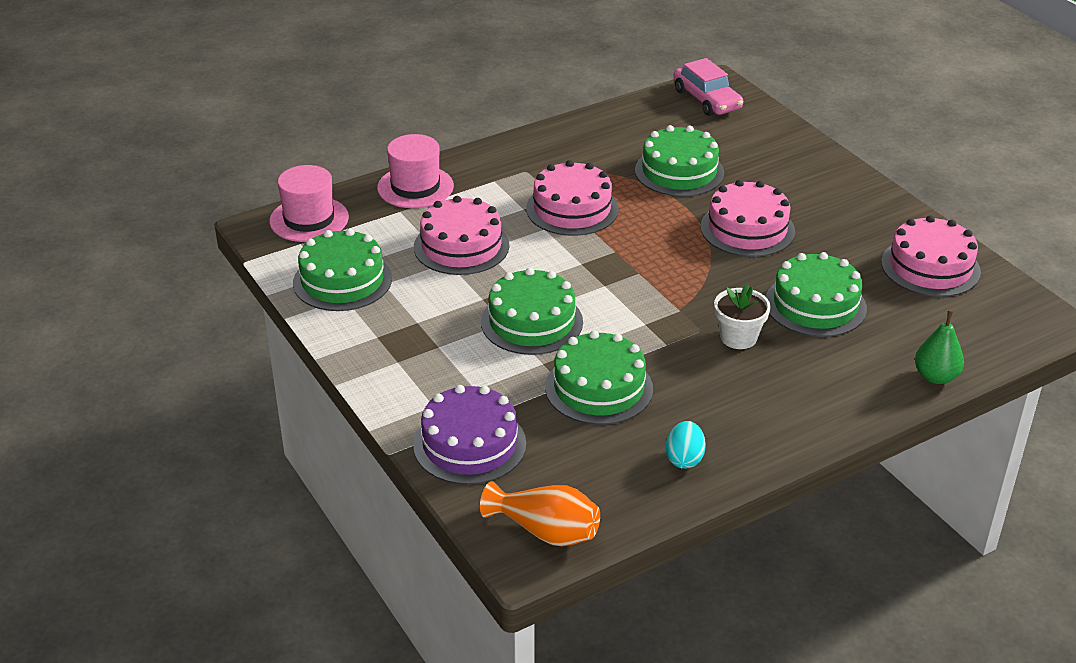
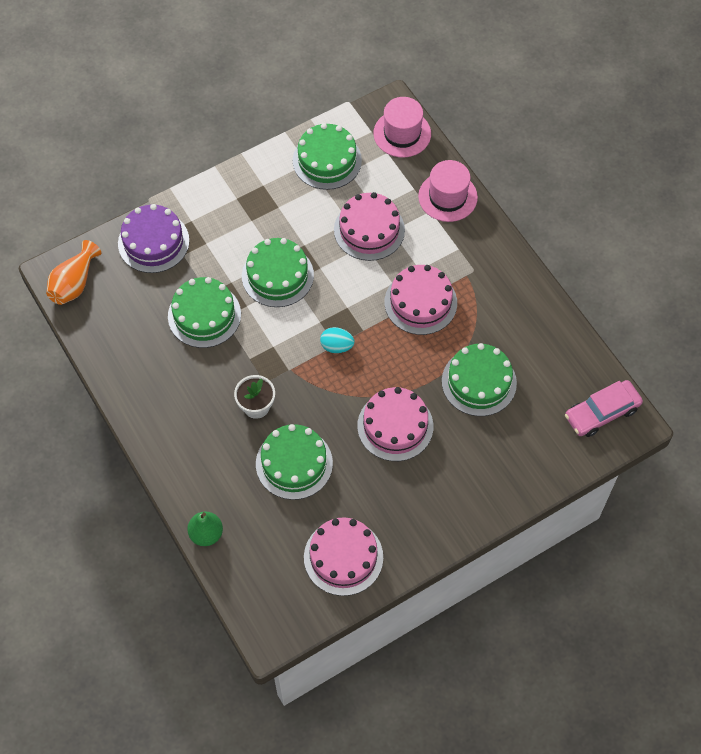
camera: 90 degrees right, 25 degrees up
(684, 459) = (131, 362): turquoise egg -> turquoise egg (337, 346)

